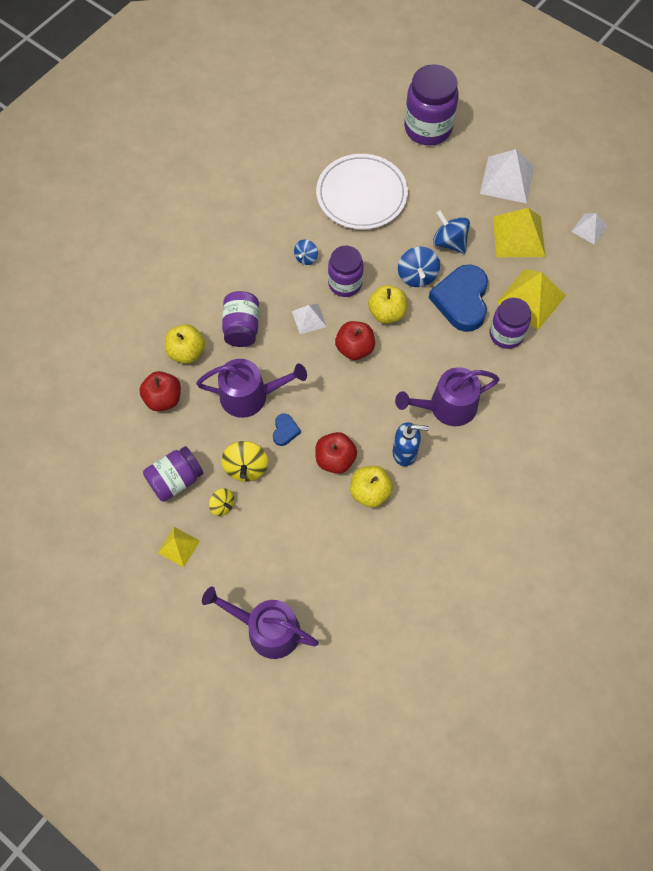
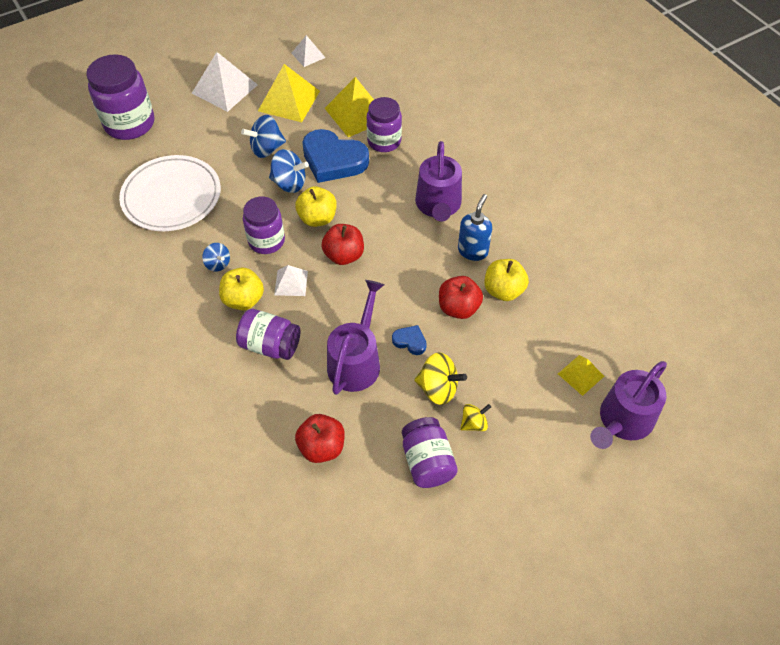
camera: 70 degrees left, 10 degrees down
(178, 546) = (507, 480): yellow pyramid -> yellow pyramid (580, 375)
(186, 352) = (274, 407): yellow apple -> yellow apple (243, 300)

